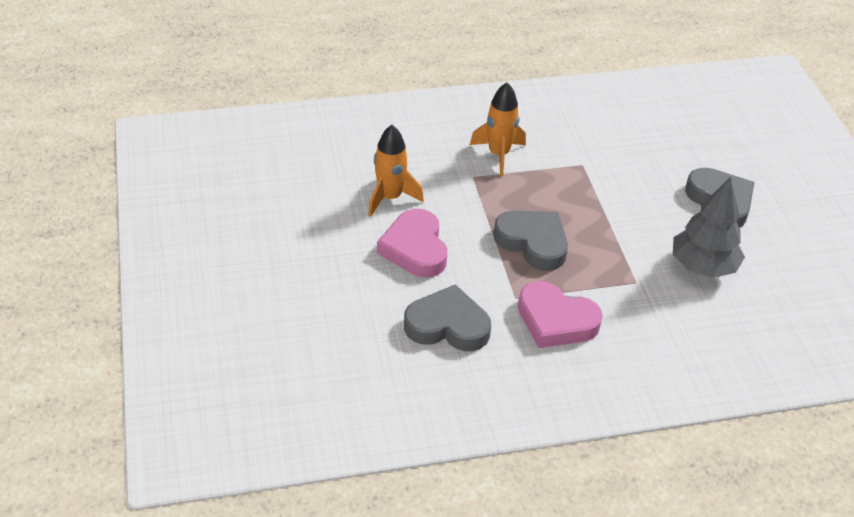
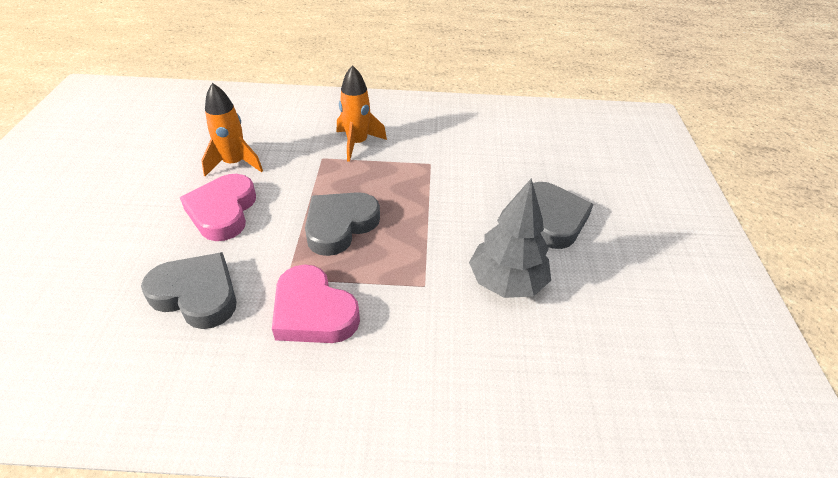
camera: 15 degrees right, 0 degrees up
(533, 242) = (340, 226): grey heart -> grey heart turned 105 degrees counterclockwise

